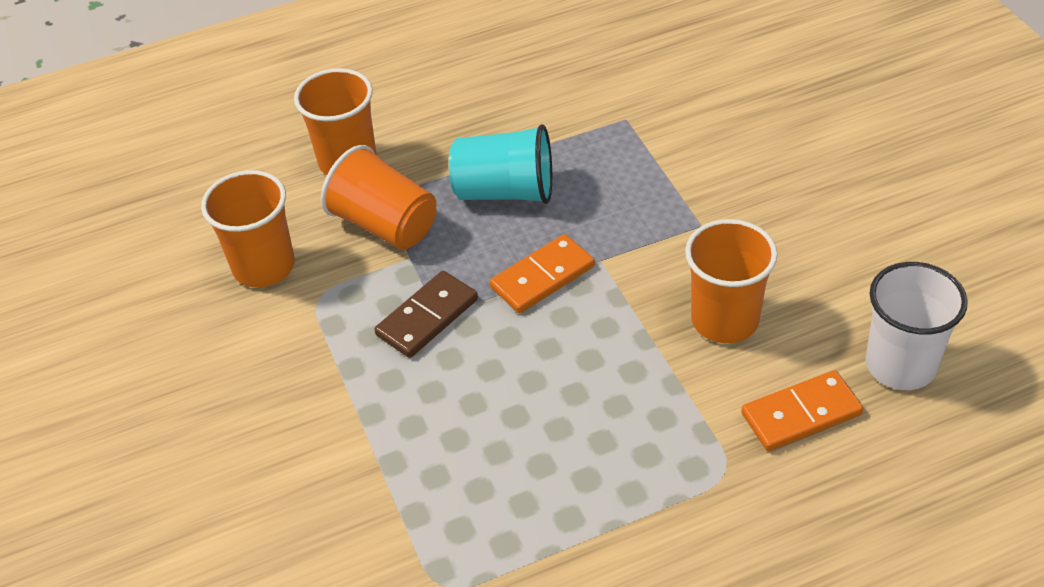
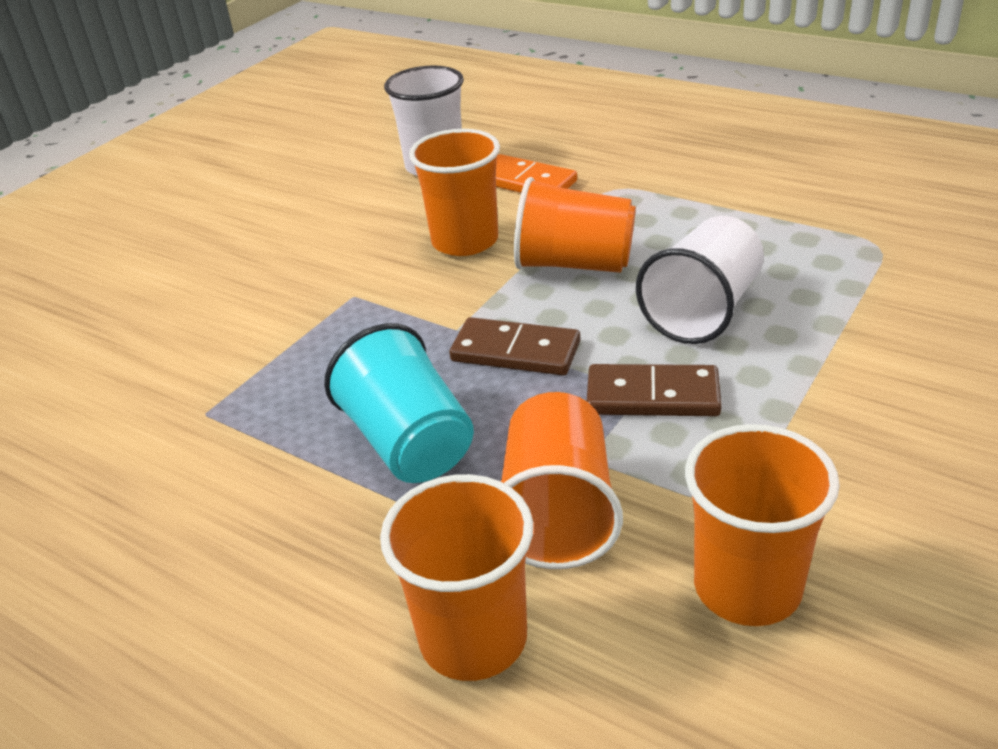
camera: 125 degrees left, 10 degrees down
(482, 402) = (702, 311): none -> white cup
(542, 277) = (515, 352): orange domino -> brown domino
(620, 367) = (574, 264): none -> orange cup

